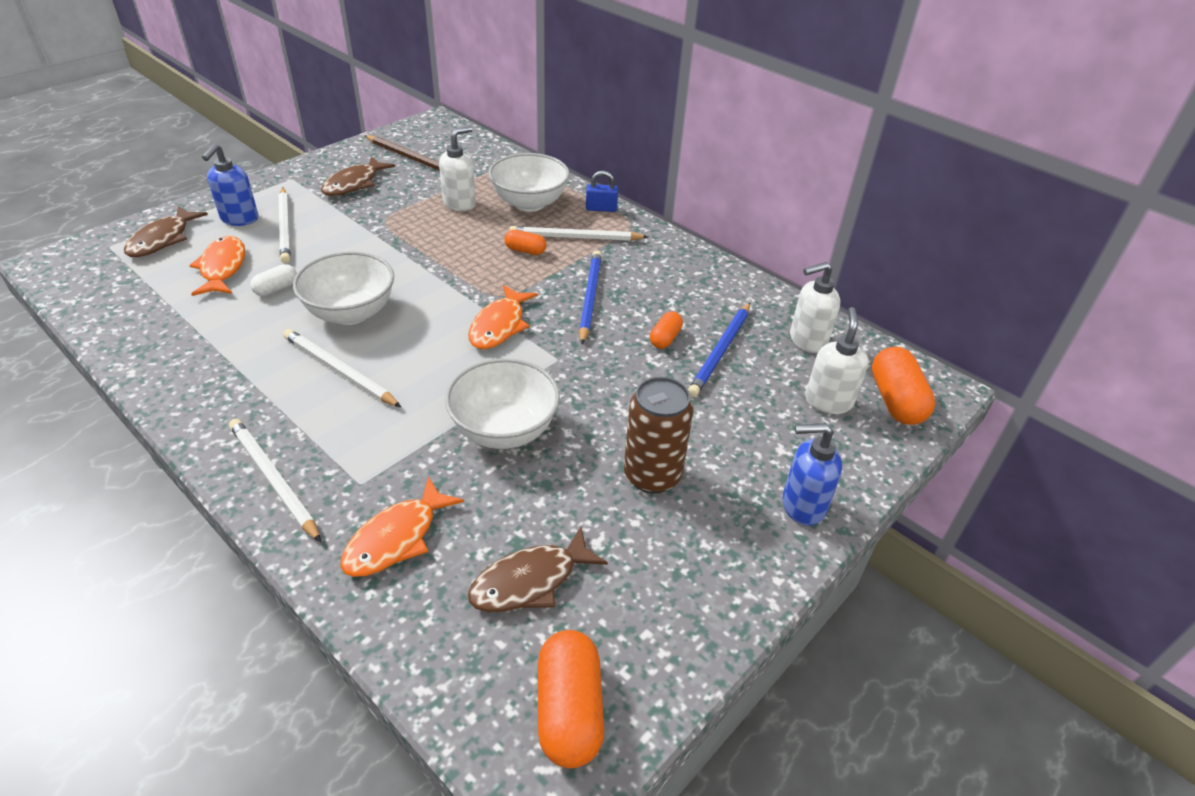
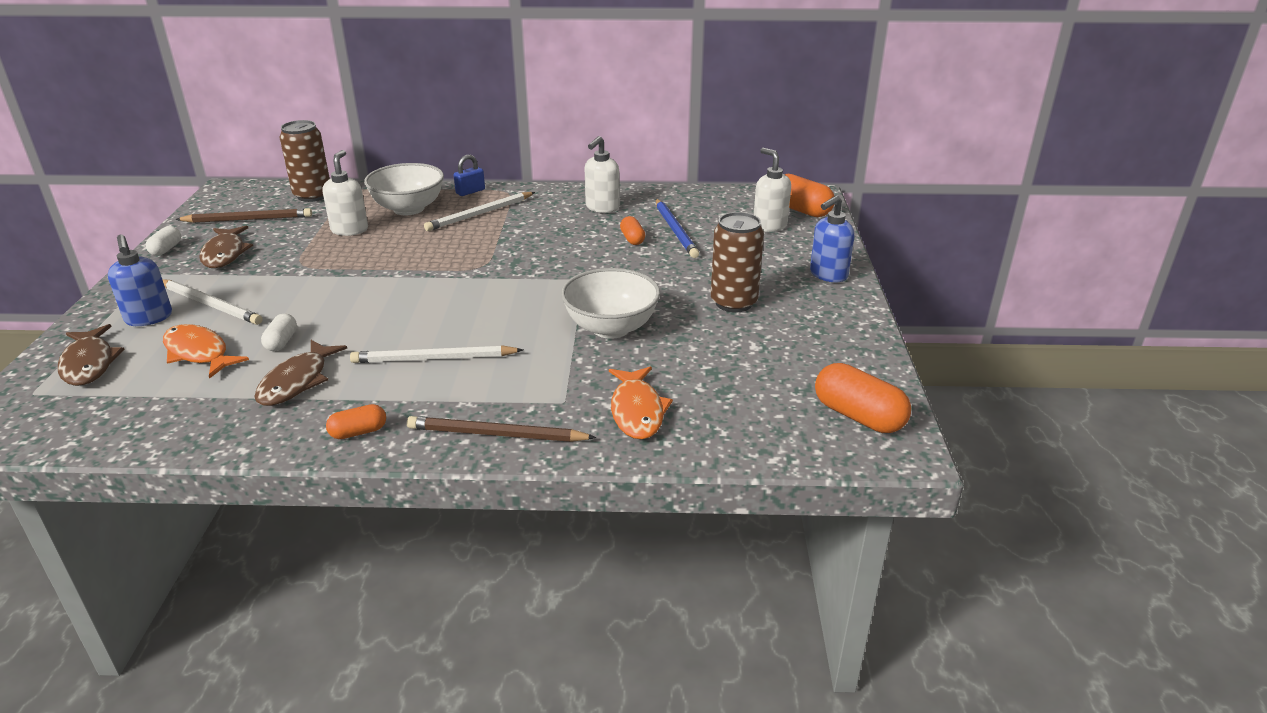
camera: 40 degrees left, 10 degrees down
(273, 480) = (496, 434): white pencil -> brown pencil
(328, 161) = (166, 249): none -> white capsule
(351, 313) = (379, 325): white bowl -> none
(481, 155) = (313, 195): none -> brown can
(499, 326) = (511, 281): orange fish -> none
(525, 250) = (455, 235): orange capsule -> orange capsule (358, 432)
(530, 581) = (749, 382): brown fish -> brown fish (297, 381)
(589, 297) = (548, 240): blue pencil -> none
(807, 340) = (714, 204): white soap dispenser -> white soap dispenser (602, 208)

